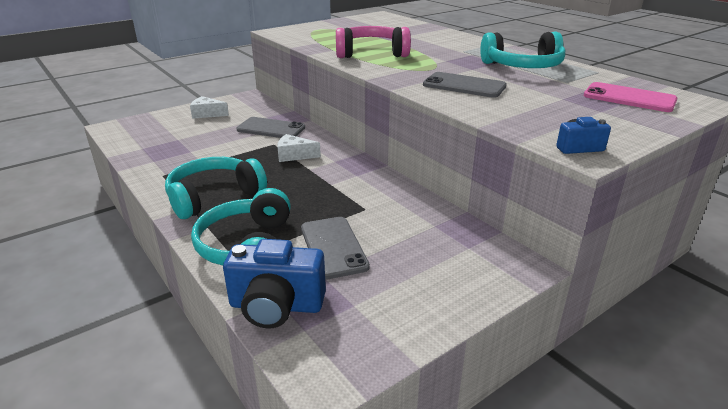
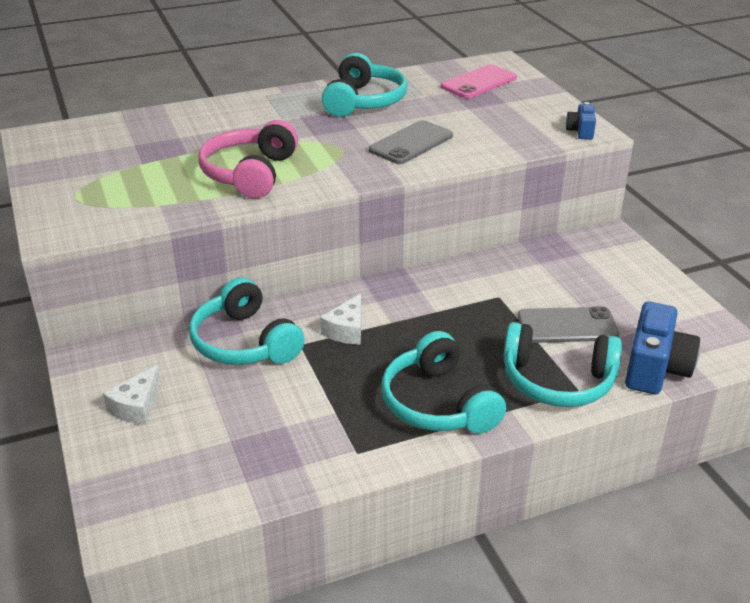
camera: 75 degrees left, 5 degrees up
(271, 129) = (244, 342): grey phone -> turquoise headphones

